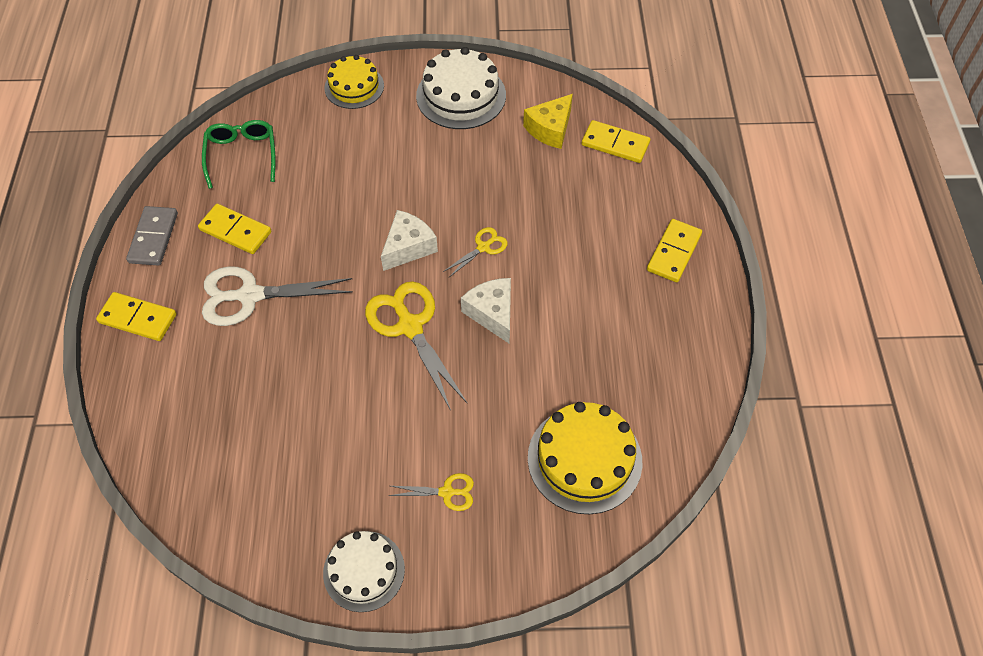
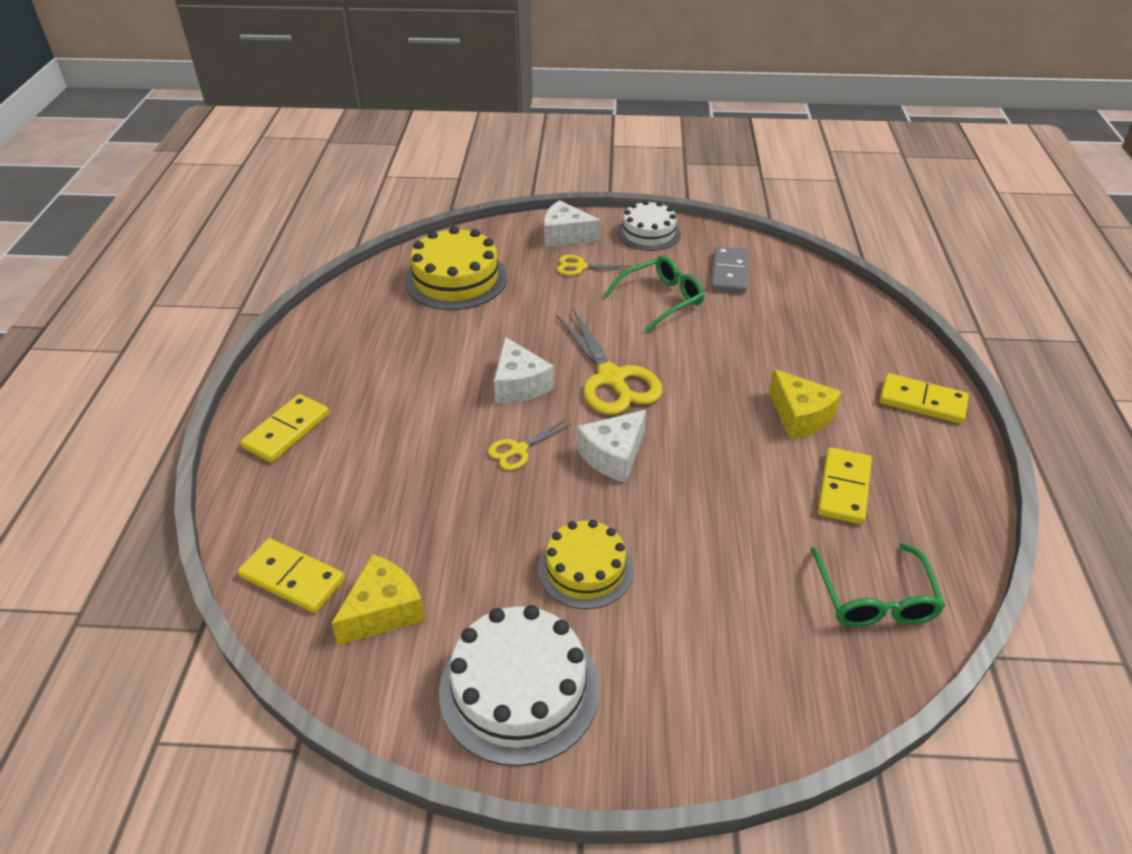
camera: 175 degrees left, 15 degrees down
(153, 238) = (951, 486): grey domino -> grey domino (729, 273)
(235, 231) = (843, 488): yellow domino -> yellow domino turned 75 degrees clockwise
(250, 295) = (800, 416): white scissors -> yellow cheese
(354, 87) = (713, 724): yellow cake -> yellow cake (585, 569)
(358, 440) = (660, 299): none -> green glasses
(468, 556) = (565, 236): none -> white cheese

